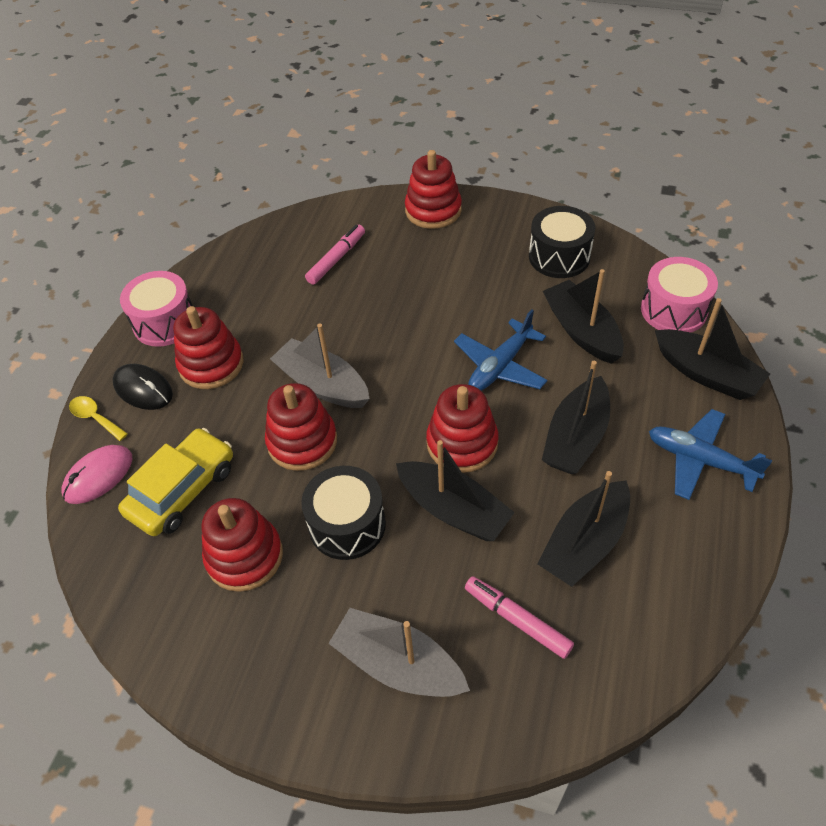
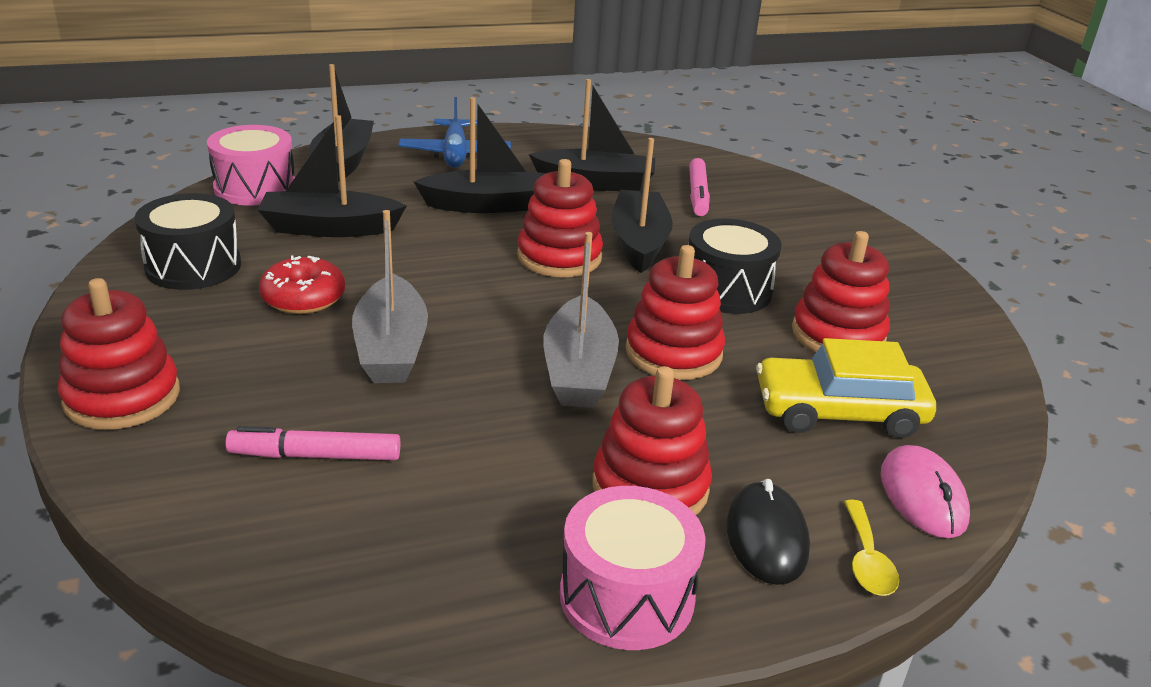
camera: 130 degrees left, 20 degrees down
(98, 476) = (922, 496): pink mouse -> pink mouse turned 75 degrees clockwise
(398, 664) = (801, 230): grey boat -> grey boat (391, 348)
(488, 293) = (303, 298): none -> red donut
(500, 366) = (429, 261): blue plane -> none
(581, 331) = (329, 228): black boat -> black boat turned 60 degrees clockwise

